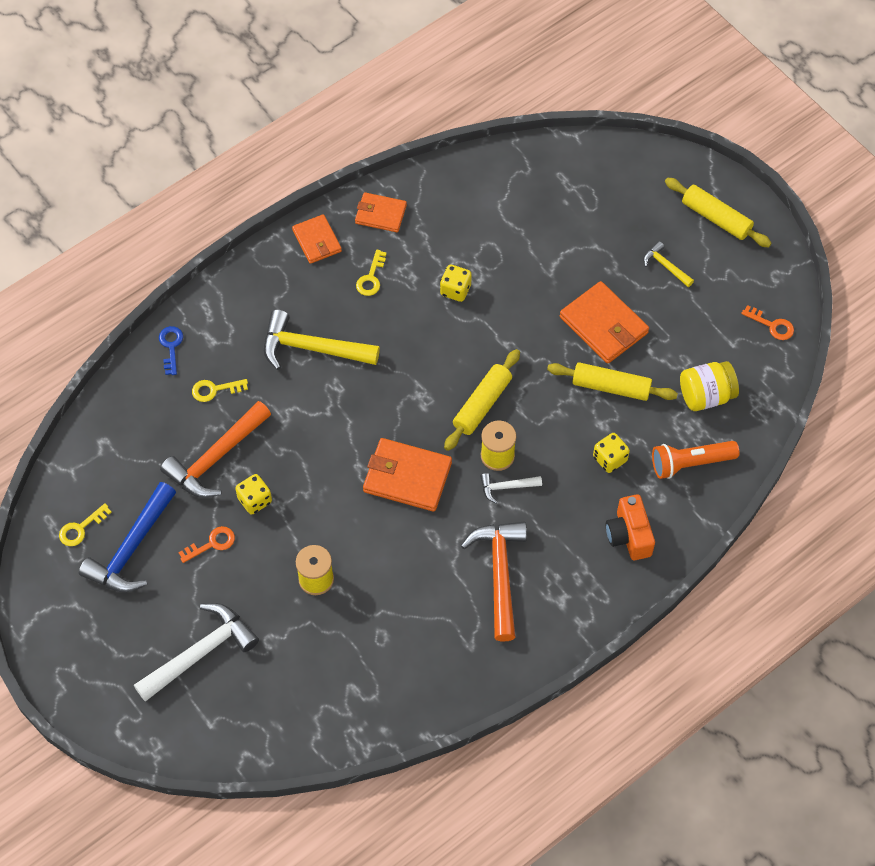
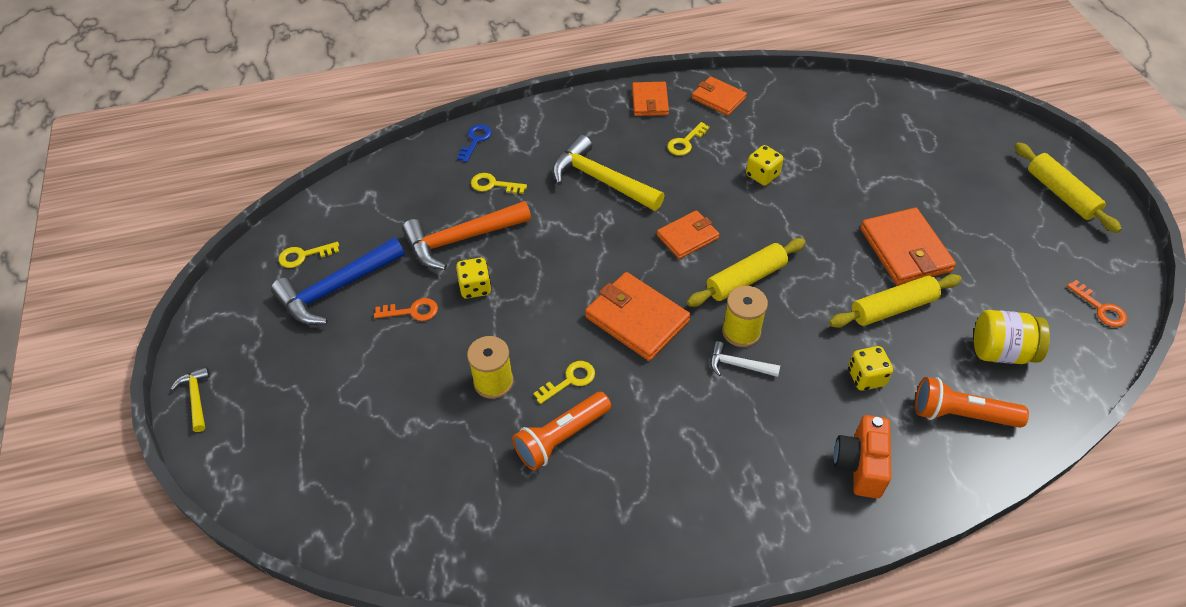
camera: 25 degrees right, 10 degrees down
(201, 652) = (339, 409): white hammer -> none
(378, 553) = (570, 380): none -> yellow key
(394, 604) = (561, 437): none -> orange flashlight
(416, 380) = (687, 237): none -> orange wallet
(499, 573) = (692, 450): orange hammer -> none
(611, 387) = (893, 308): yellow rolling pin -> yellow rolling pin turned 60 degrees counterclockwise
(665, 266) = (991, 218): yellow hammer -> yellow hammer (196, 398)

